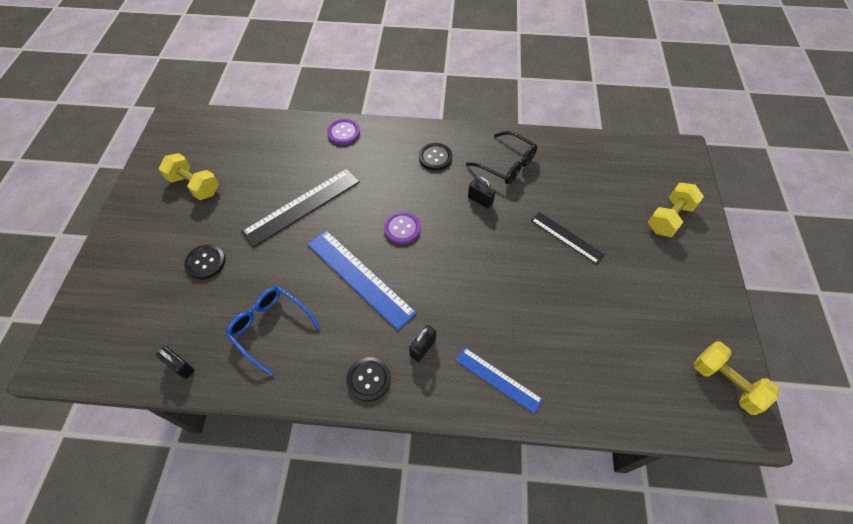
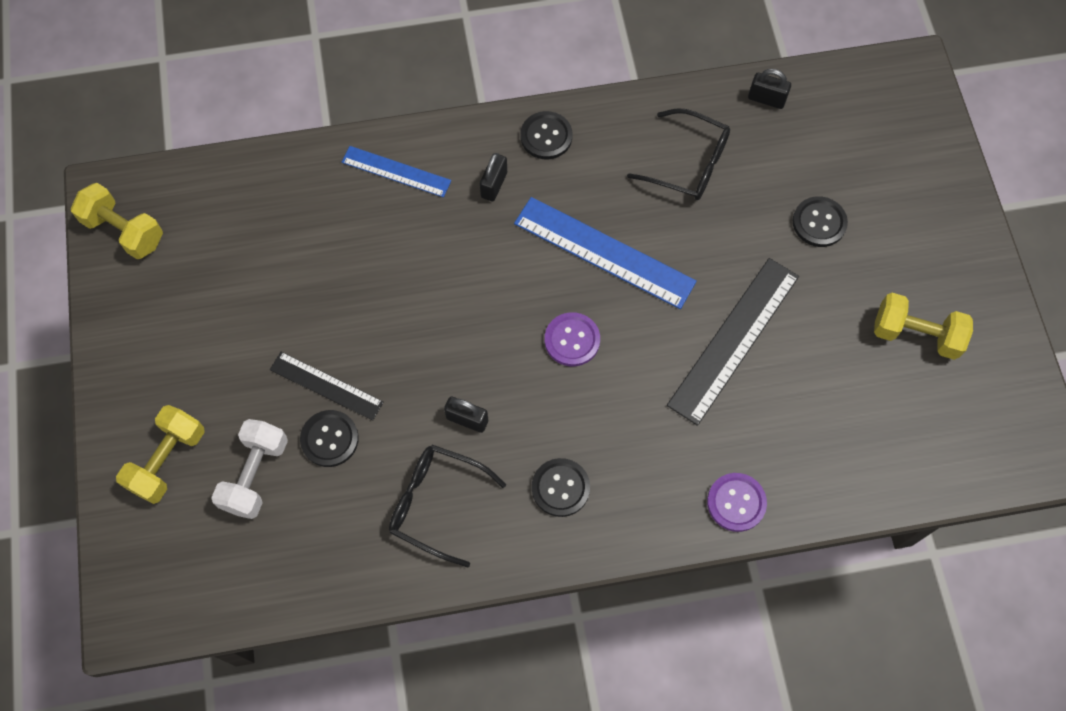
camera: 165 degrees right, 10 degrees up
(270, 327) = (688, 164): blue glasses -> black glasses
(566, 208) = (329, 439): none -> black button
(613, 199) = (256, 475): none -> white dumbbell

